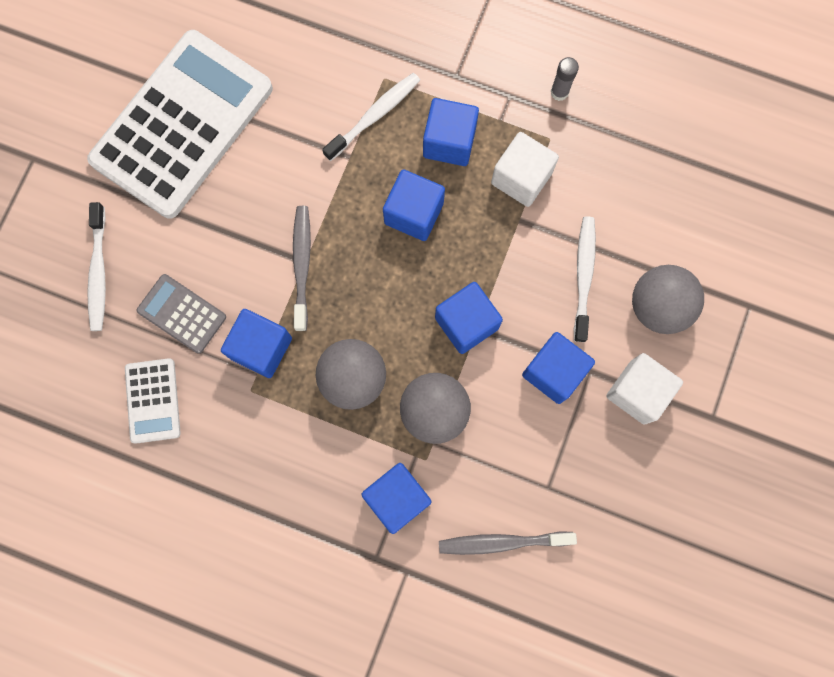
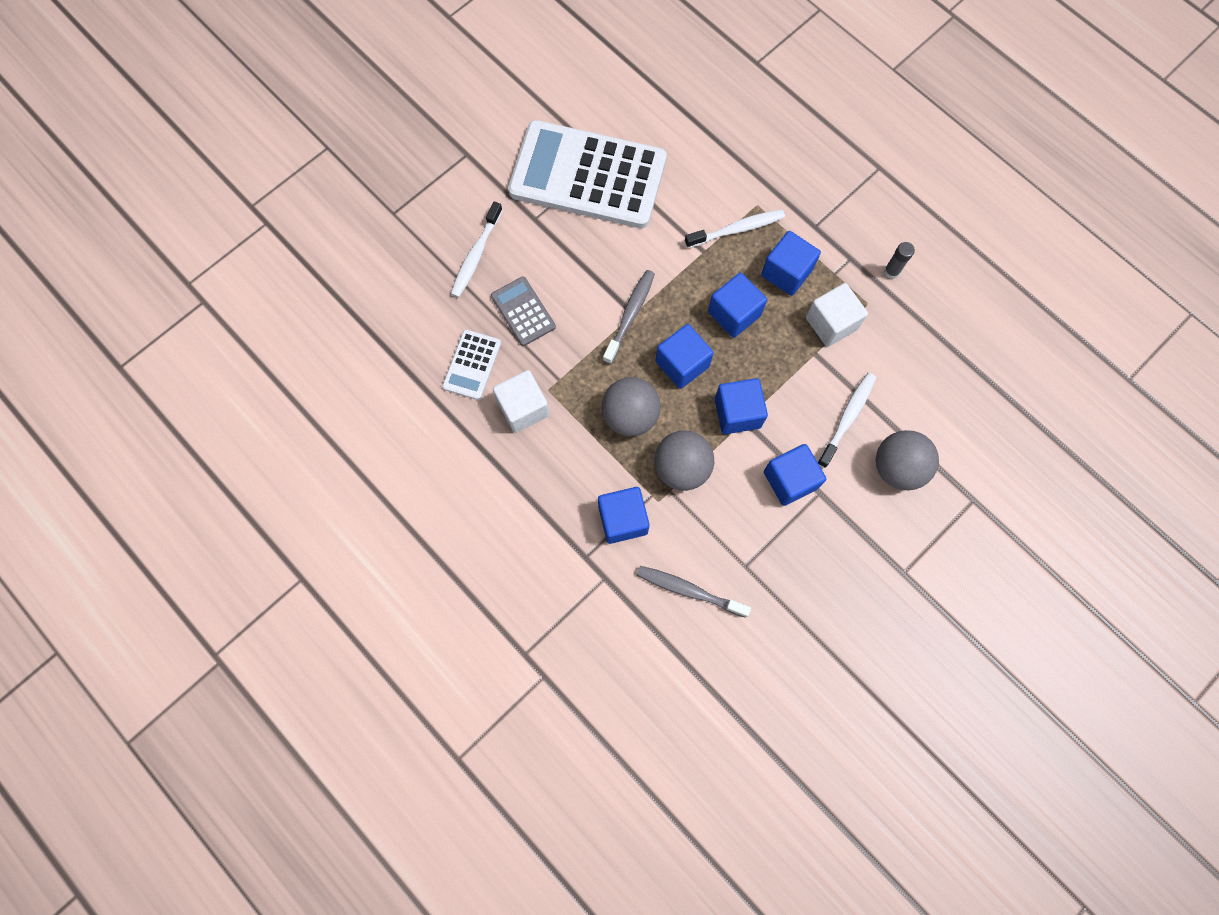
camera: 25 degrees right, 5 degrees down
(182, 125) = (588, 176): white calculator -> white calculator turned 135 degrees counterclockwise
(261, 348) = (571, 362): blue cube -> blue cube (682, 364)
(637, 392) = (850, 525): white cube -> white cube (523, 408)

